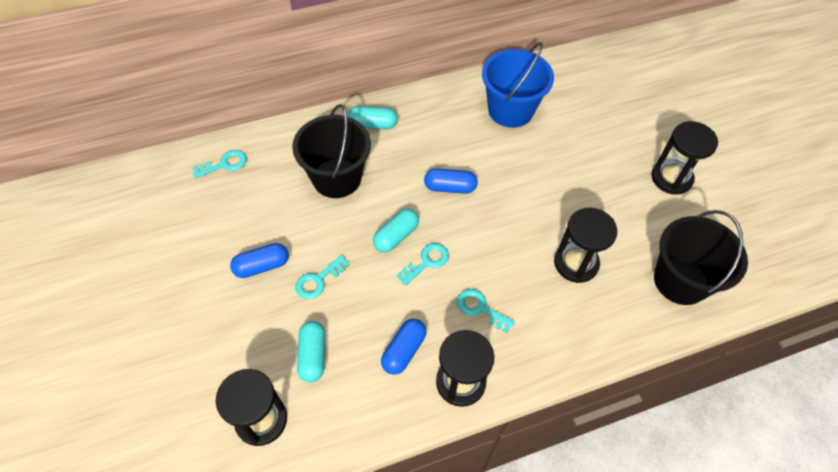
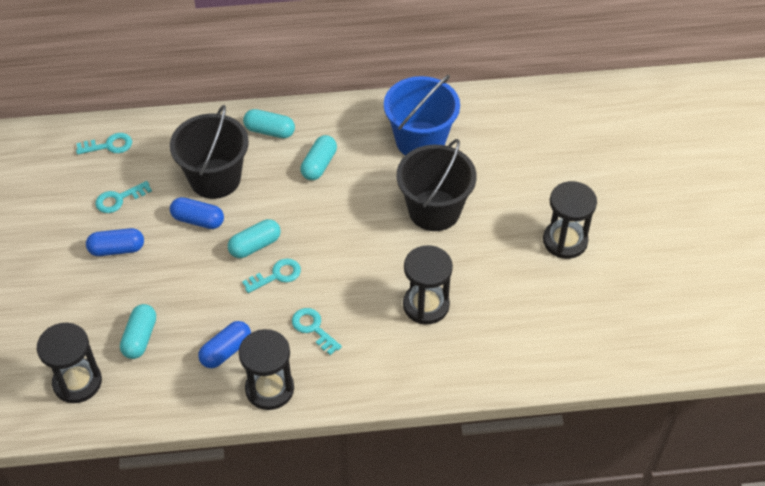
camera: 15 degrees right, 5 degrees down
(318, 280) = (166, 272): turquoise key -> turquoise key (119, 199)
(429, 148) = (319, 165): none -> turquoise capsule
(450, 187) = (326, 208): blue capsule -> blue capsule (198, 220)
(680, 281) = (527, 342): black bucket -> black bucket (434, 210)

